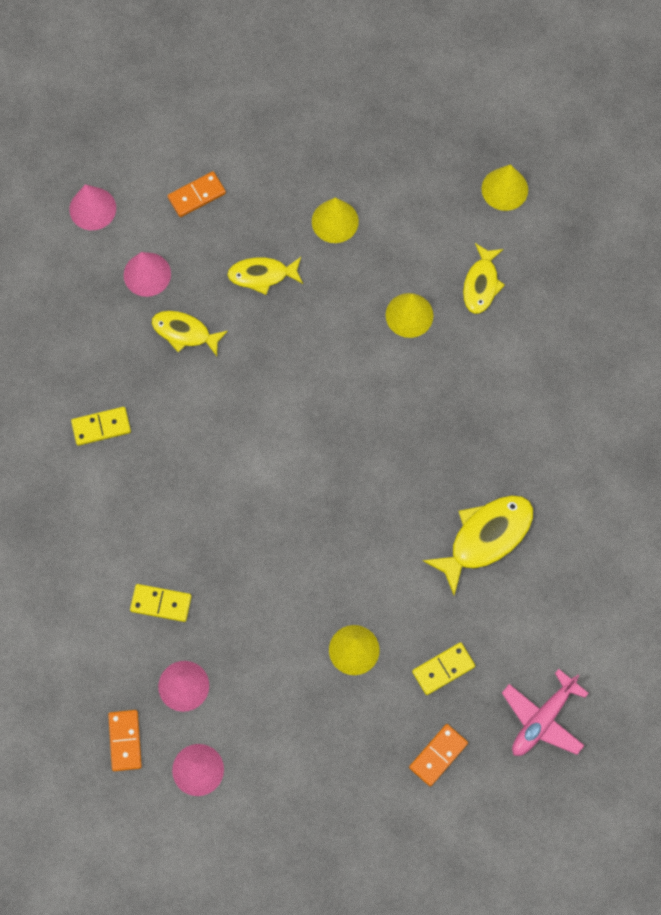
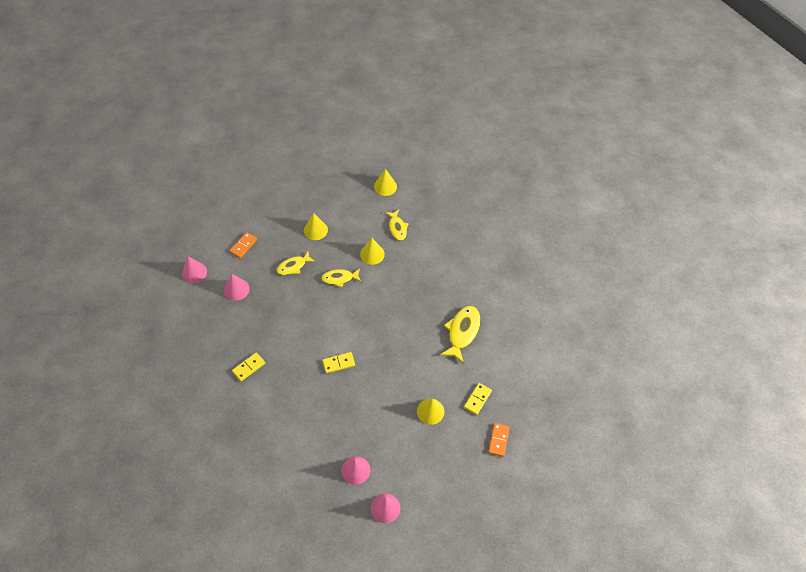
camera: 30 degrees left, 15 degrees down
(125, 740) = (340, 513): orange domino -> none
(161, 603) = (323, 436): yellow domino -> yellow domino (338, 363)
(184, 332) = (269, 307): yellow fish -> yellow fish (339, 278)
(542, 719) = (536, 399): pink plane -> none

